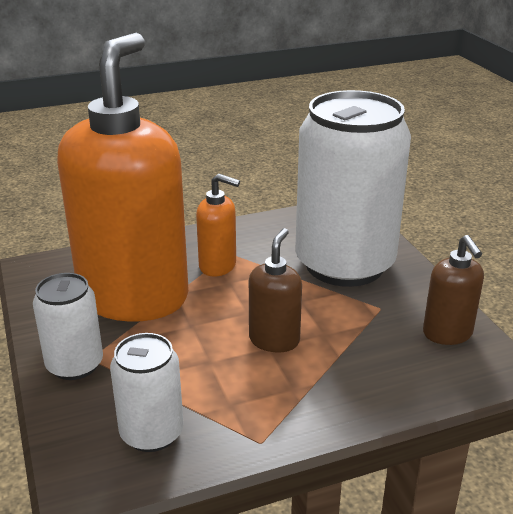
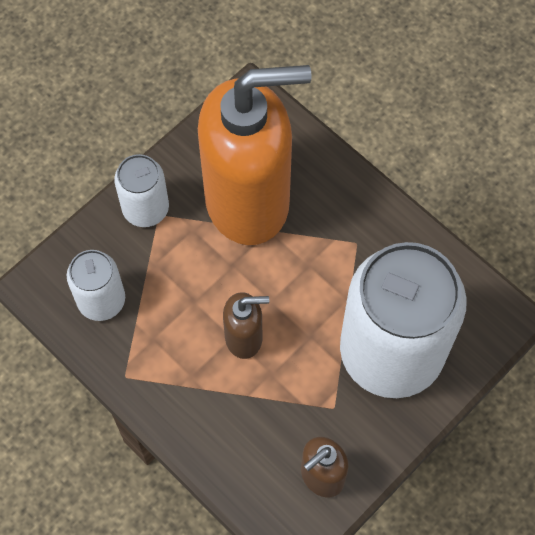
camera: 65 degrees right, 35 degrees up
(218, 266) = (329, 244): orange soap dispenser -> none

